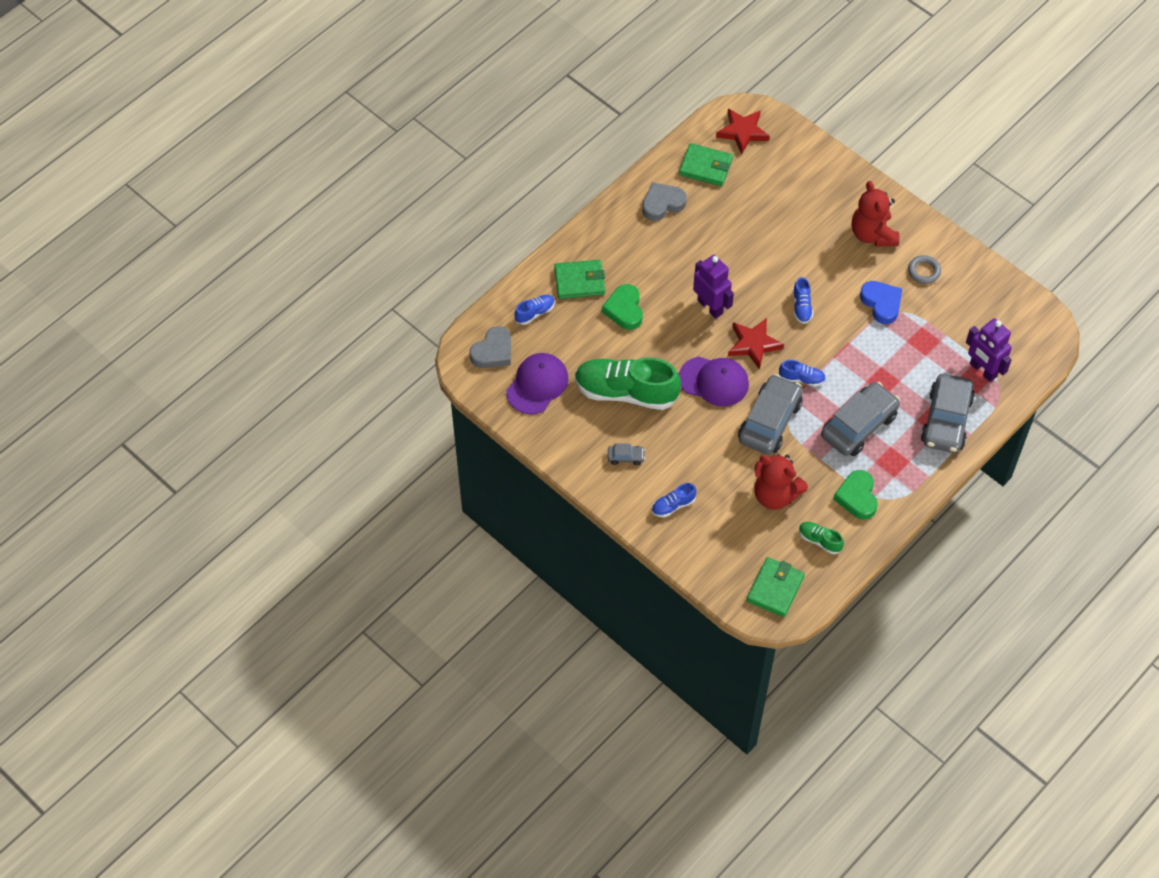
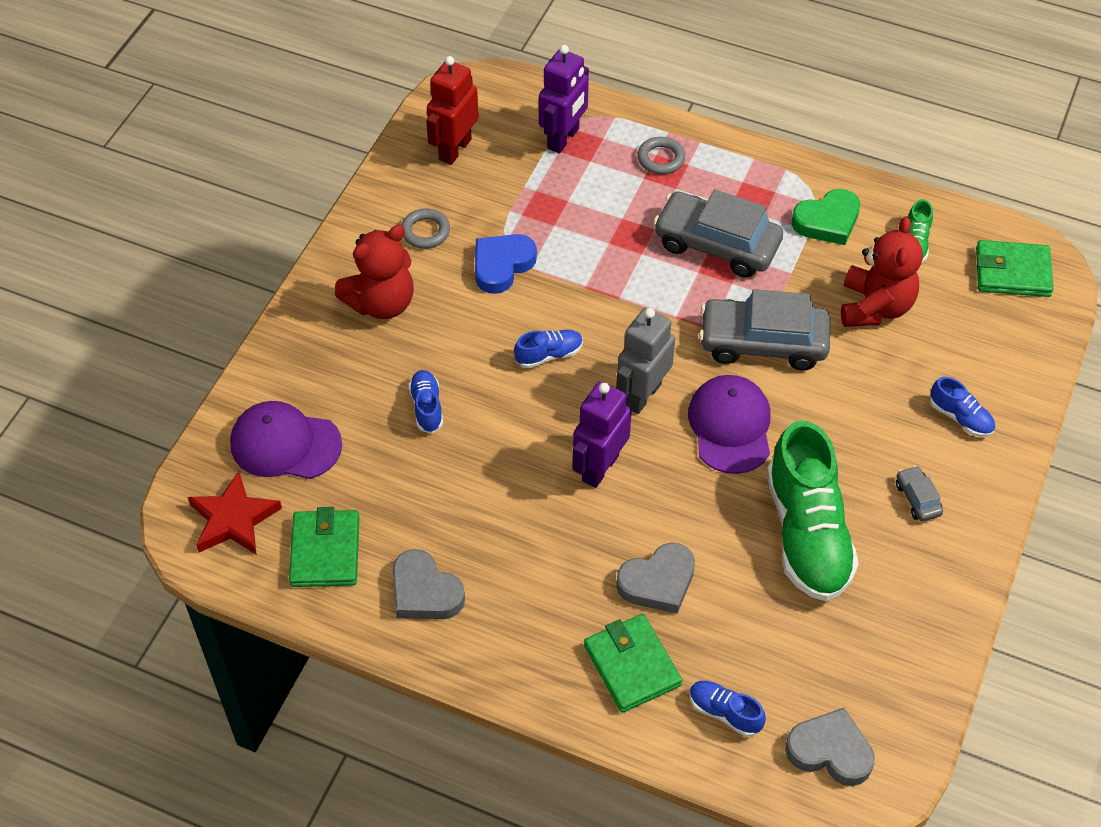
camera: 110 degrees left, 5 degrees down
(537, 385) = (858, 661): purple cap -> purple cap (285, 444)
(624, 309) = (658, 582): green heart -> grey heart
(753, 344) = (642, 395): red star -> grey robot
(801, 379) = (673, 324): blue shoe -> blue shoe (427, 407)
(946, 420) = (661, 159): grey car -> grey ring
(992, 306) = (454, 149): none -> red robot

